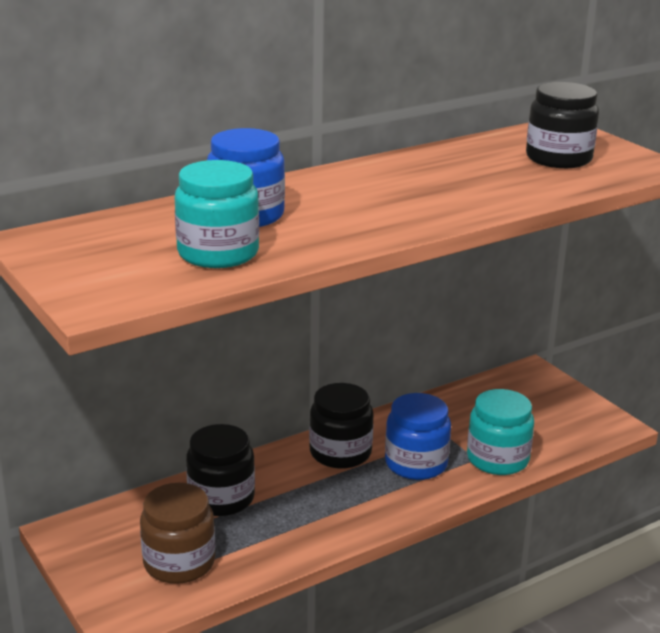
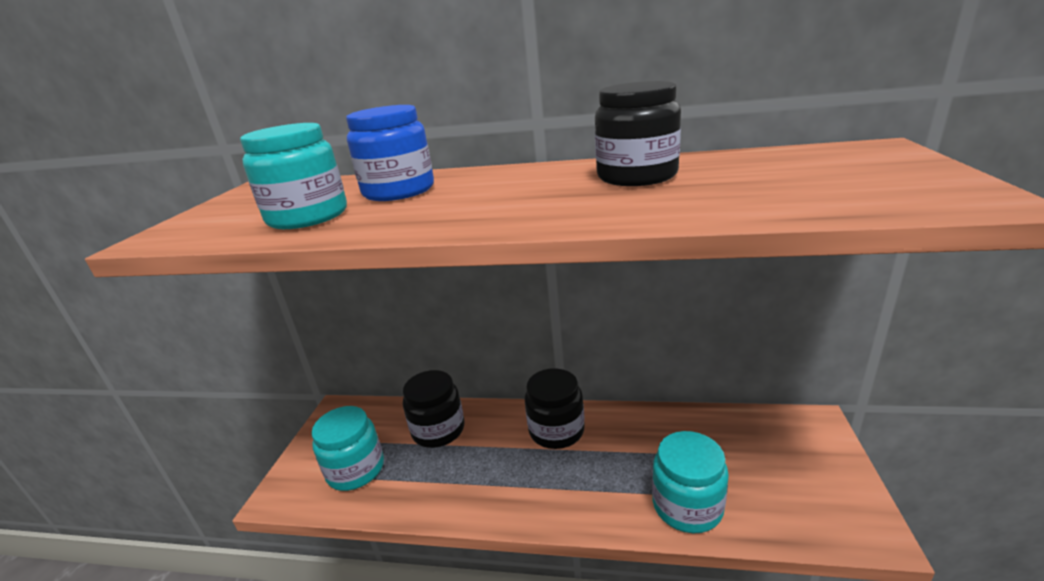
camera: 45 degrees right, 0 degrees up
(179, 562) = (355, 469): brown jar -> turquoise jar
(416, 463) = (605, 471): blue jar -> none
(558, 158) = (817, 177): black jar -> black jar (637, 176)

